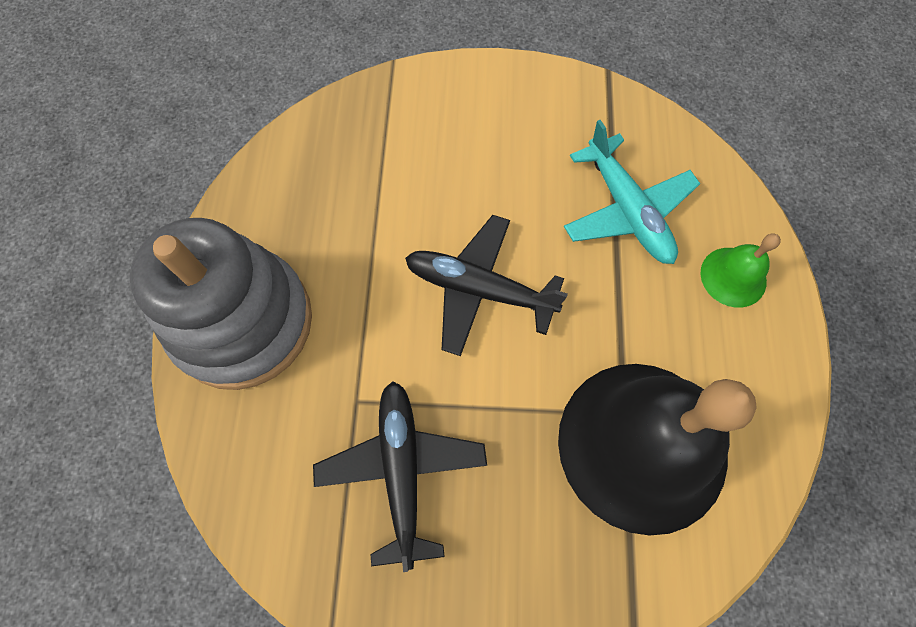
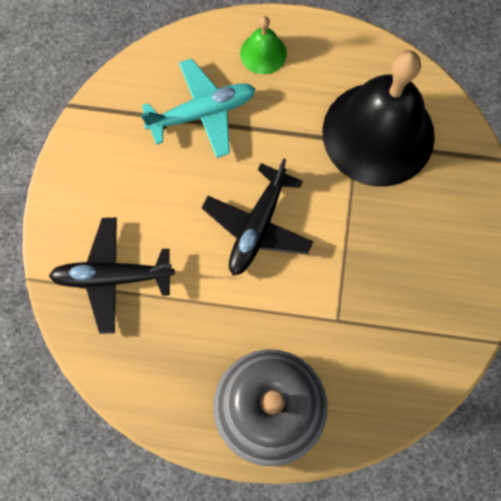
camera: 85 degrees left, 5 degrees up
(401, 470) = (388, 290): black plane -> black plane (112, 277)

